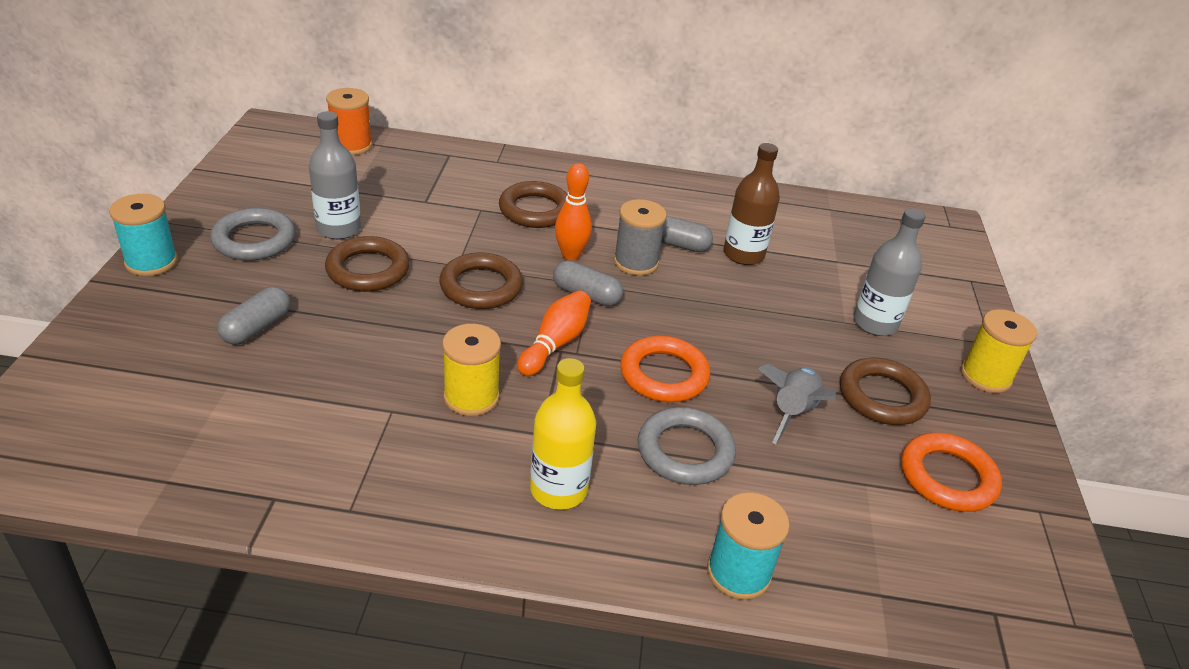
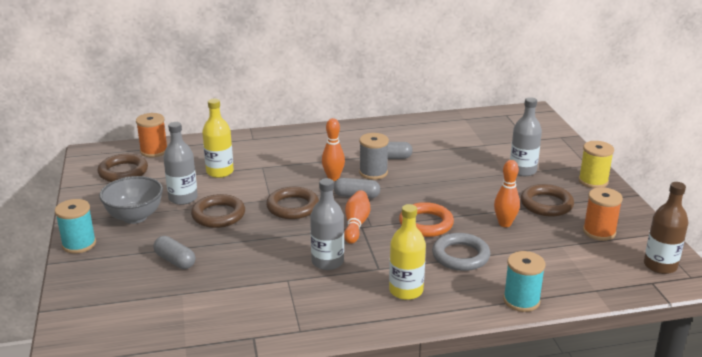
camera: 15 degrees left, 10 degrees down
(254, 240) = (135, 217): grey ring -> grey bowl
(257, 327) = (175, 261): grey capsule -> grey capsule turned 60 degrees counterclockwise
(417, 201) = (220, 172): none -> yellow bottle
(471, 397) = (327, 262): yellow spool -> grey bottle
(535, 210) = (295, 160): brown ring -> brown ring (123, 172)
(743, 254) = (431, 154): brown bottle -> brown bottle (660, 265)
(792, 412) = (504, 223): grey rocket -> orange bowling pin
(947, 477) = (599, 232): orange ring -> orange spool

